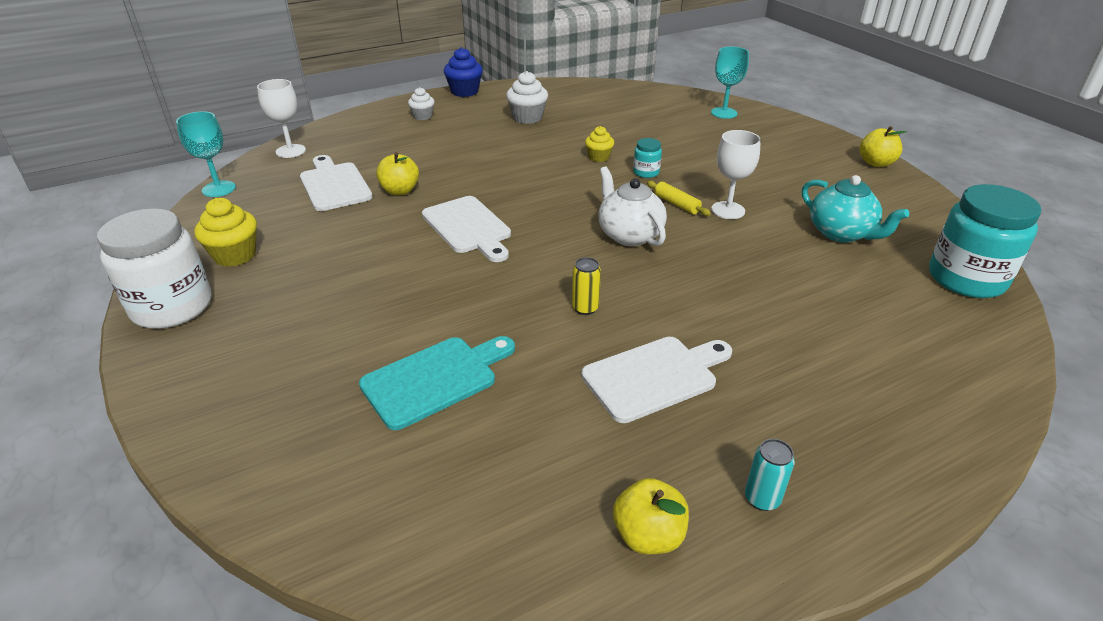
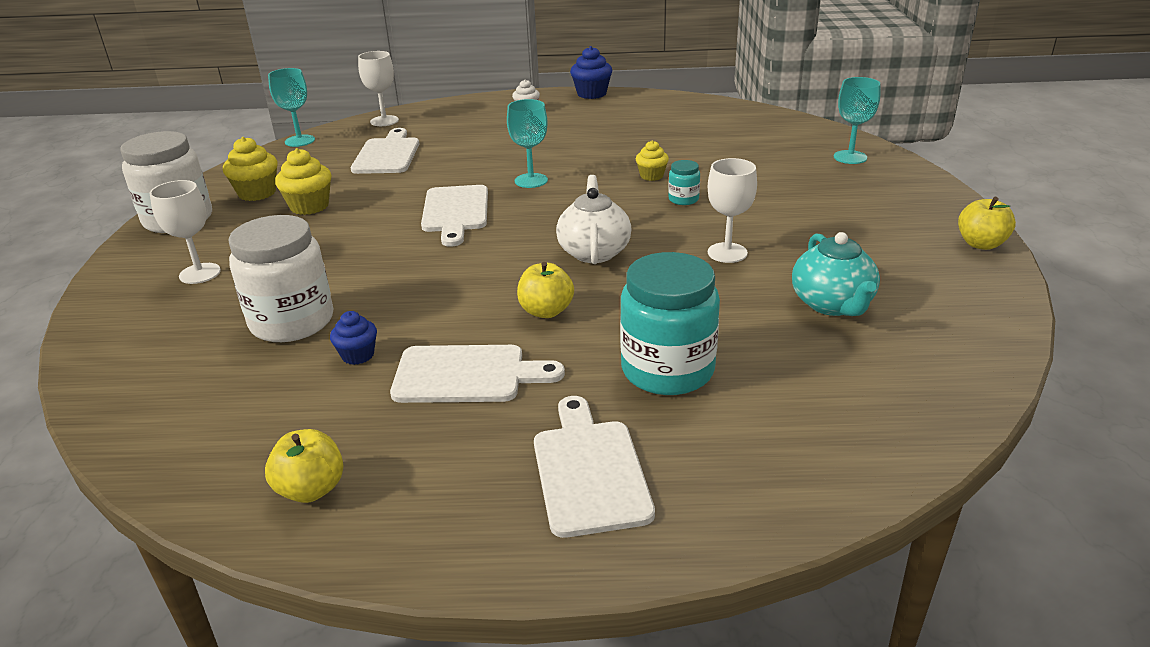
camera: 30 degrees right, 5 degrees down
(271, 359) = (200, 273): none -> white goblet
(312, 256) = (309, 206): none -> yellow cupcake
(400, 191) = (434, 170): yellow apple -> yellow apple (546, 311)
(435, 379) = (292, 322): turquoise cutting board -> white jar
(503, 182) = (531, 180): none -> turquoise goblet
(527, 118) = (624, 127): white cupcake -> none
(538, 391) = (358, 355): none -> blue cupcake
(585, 308) = (475, 303): yellow can -> none
(676, 204) = (678, 235): yellow rolling pin -> none
(762, 498) = (437, 501): turquoise can -> none
(839, 424) = (589, 471): none -> white cutting board
(966, 279) = (932, 388): turquoise jar -> turquoise jar (667, 370)

